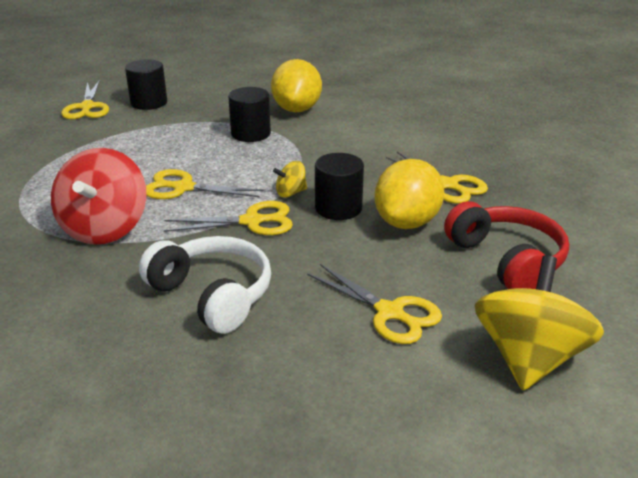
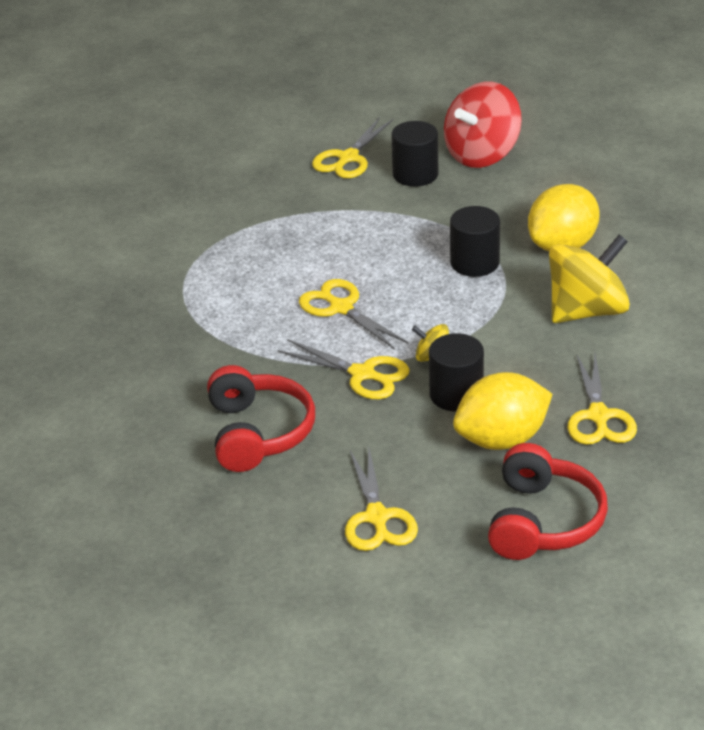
camera: 40 degrees right, 5 degrees up
(105, 228) = (235, 326): red spinning top -> red spinning top (482, 154)
(212, 295) = (258, 433): white headphones -> red headphones
(529, 358) = (438, 609): yellow spinning top -> yellow spinning top (587, 311)

